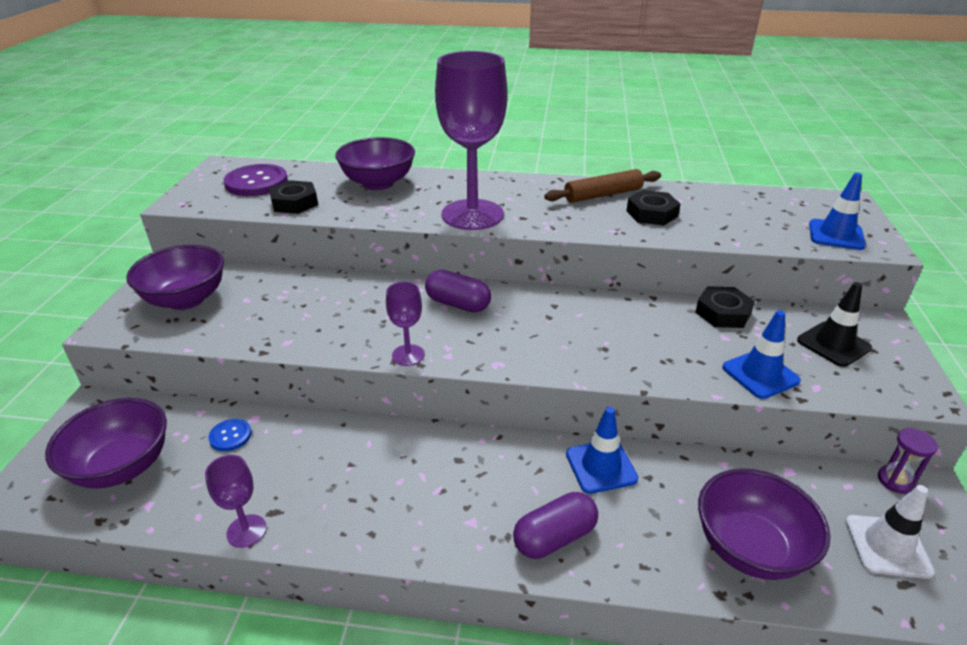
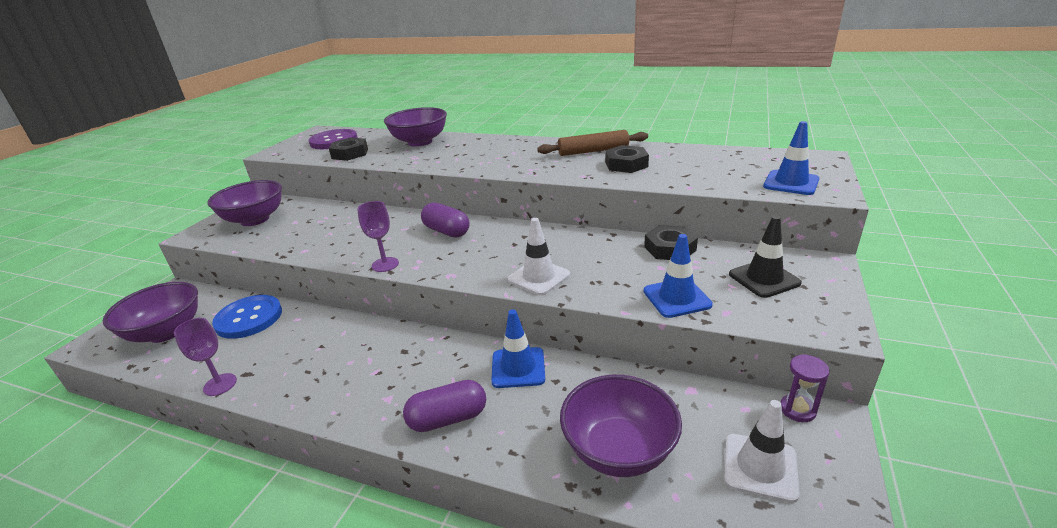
camera: 15 degrees right, 5 degrees down
(230, 436) = (249, 318): blue button -> blue button, size x1.98
(472, 215) = (475, 163): purple goblet -> none
(601, 359) = (539, 277): none -> white traffic cone

